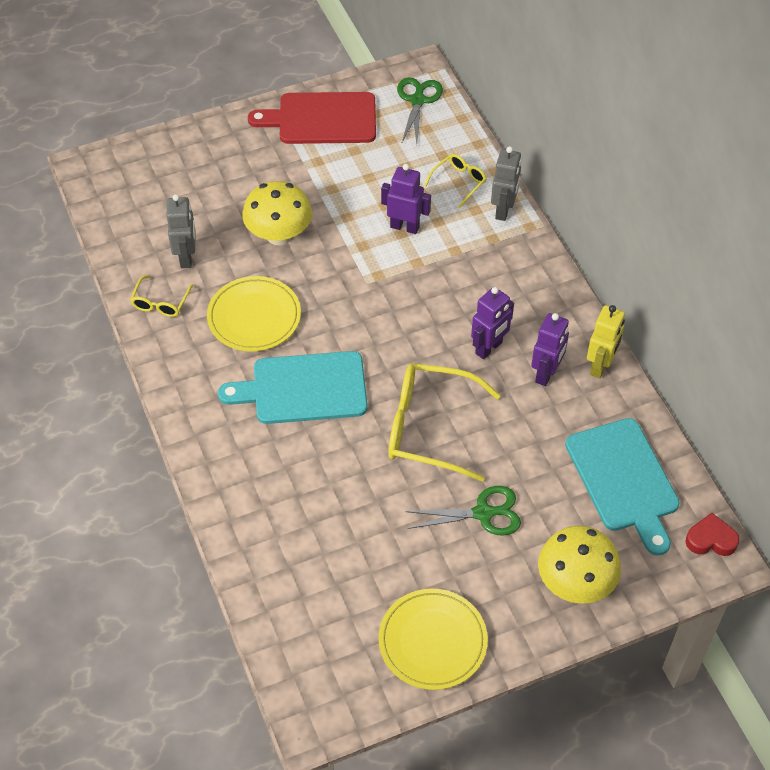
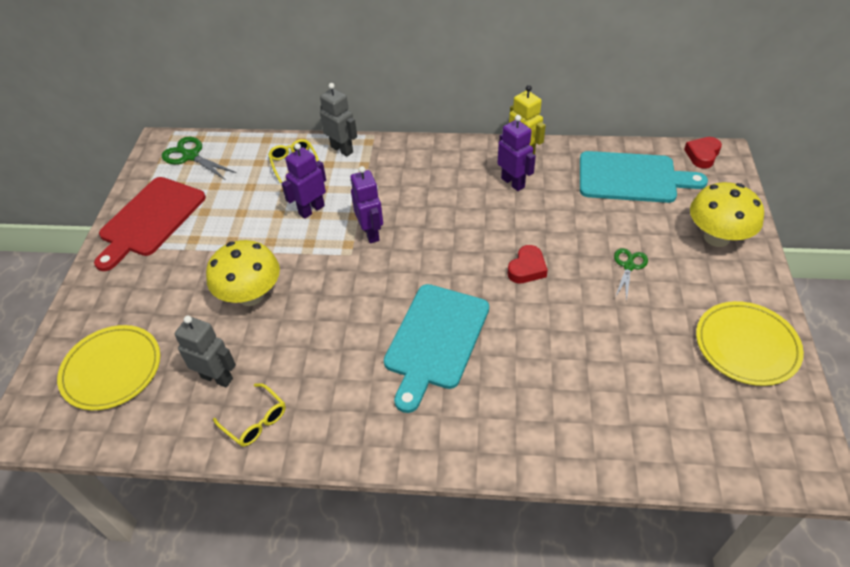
camera: 60 degrees left, 5 degrees down
(254, 317) = (329, 348): yellow plate -> yellow plate (112, 369)
(429, 428) = (527, 268): yellow glasses -> red heart
(483, 513) = (629, 266): green scissors -> green scissors, size x0.67
(489, 348) = (469, 205): purple robot -> purple robot (371, 233)

